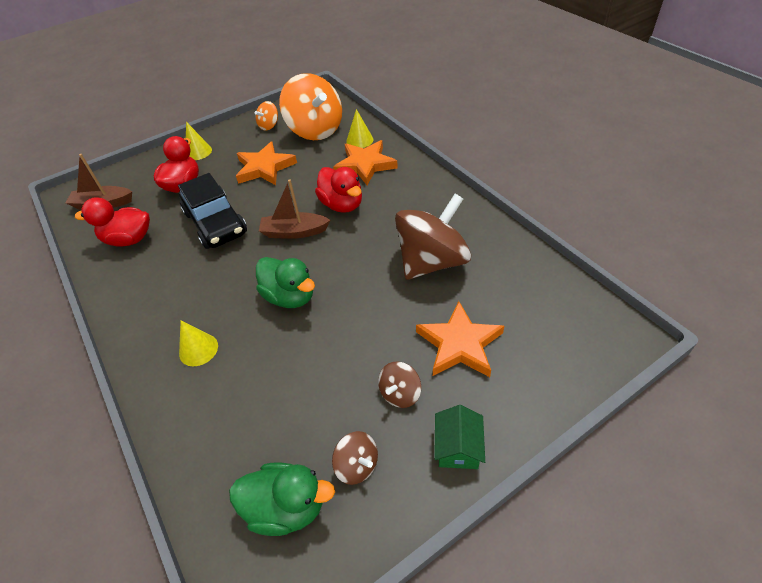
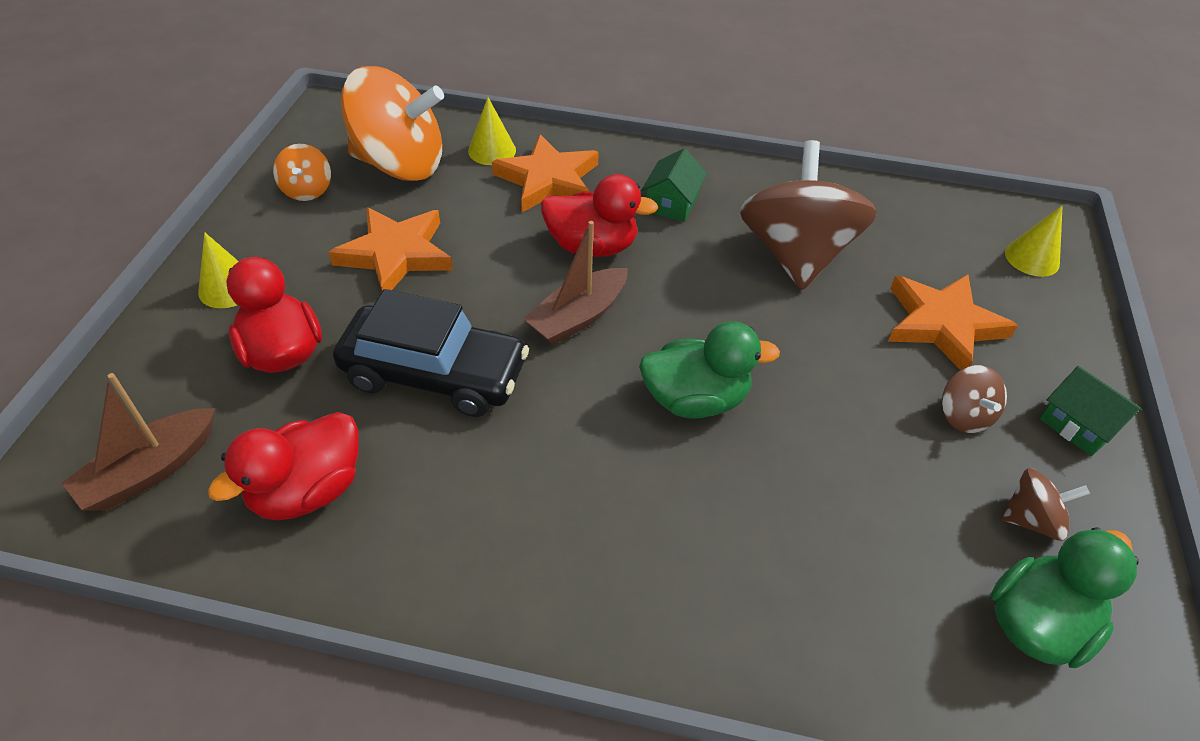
camera: 50 degrees left, 0 degrees up
(198, 349) = (676, 551): yellow cone -> yellow cone (1032, 258)
(406, 203) = (671, 203): none -> green house

